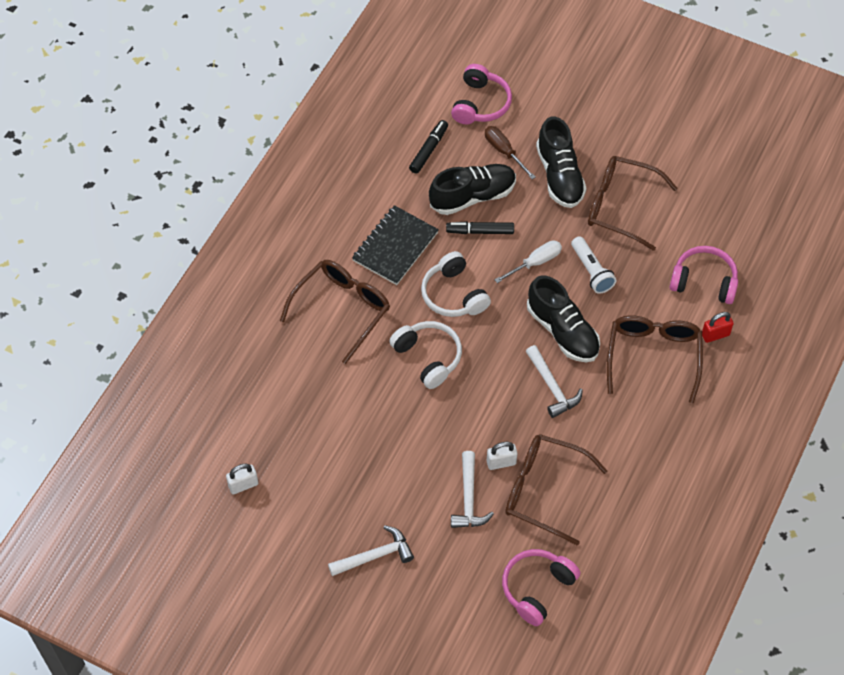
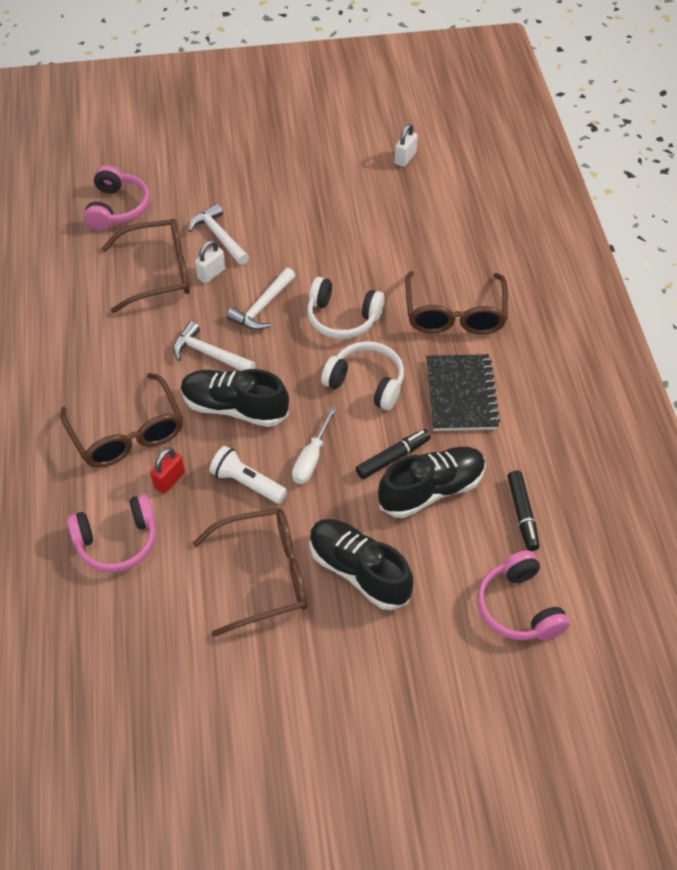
camera: 145 degrees right, 5 degrees down
(375, 556) = (263, 167): white hammer -> white hammer (262, 307)
(472, 196) = (431, 490): black shoe -> black shoe turned 150 degrees counterclockwise
(504, 151) = (442, 563): brown screwdriver -> none
(715, 335) = (73, 490): red padlock -> red padlock (169, 480)

